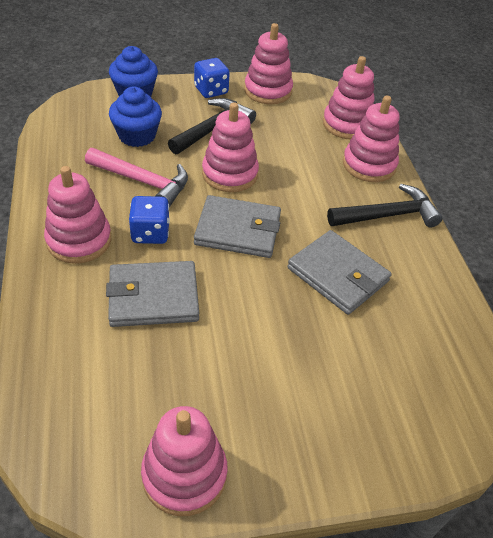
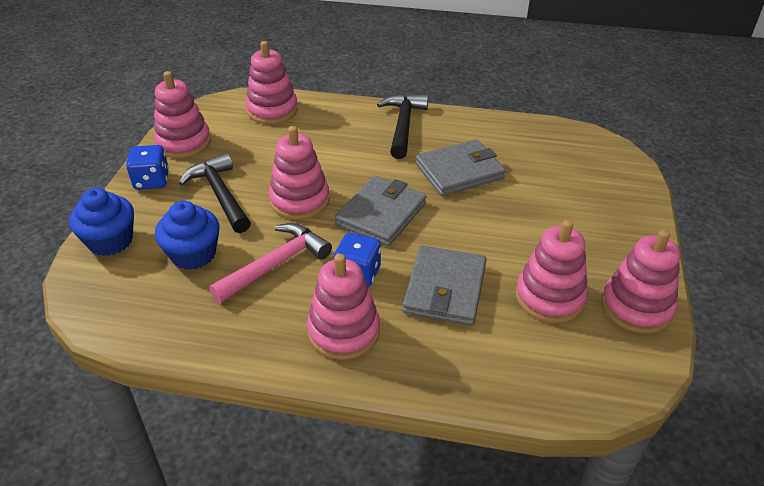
camera: 65 degrees left, 5 degrees down
(369, 165) = (336, 115): pink stacking toy -> pink stacking toy (549, 297)

